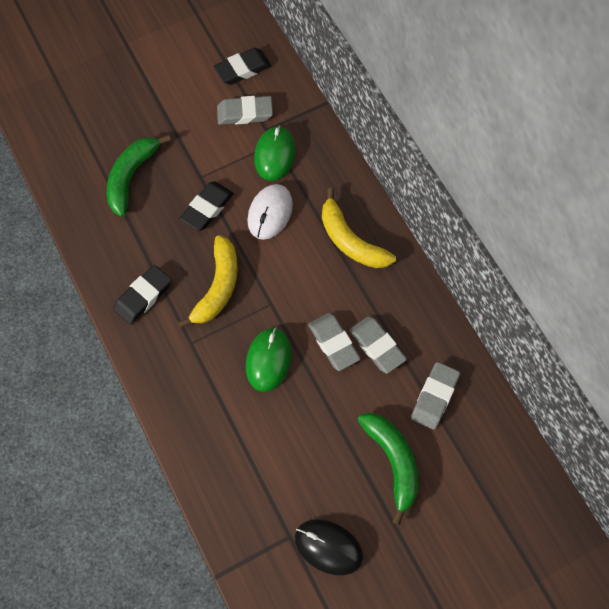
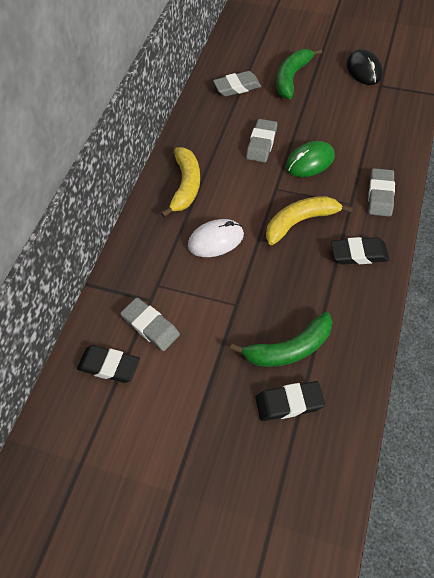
camera: 130 degrees left, 10 degrees down
(207, 208) = (255, 277): black eraser -> black eraser (289, 403)
(275, 155) = (167, 276): green mouse -> none
(377, 346) = (239, 126): grey eraser -> grey eraser (380, 195)

